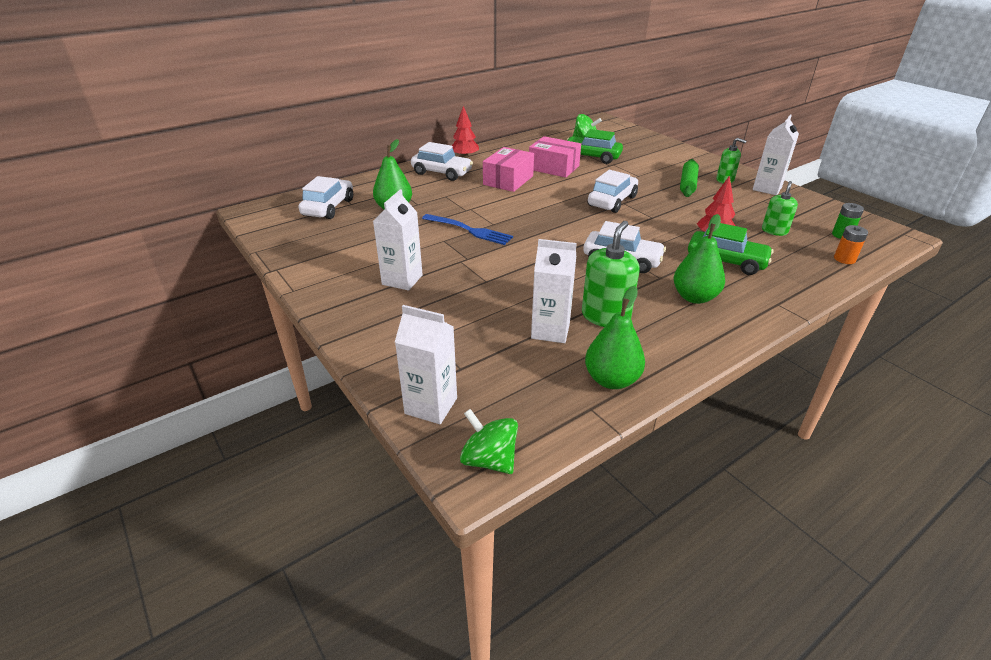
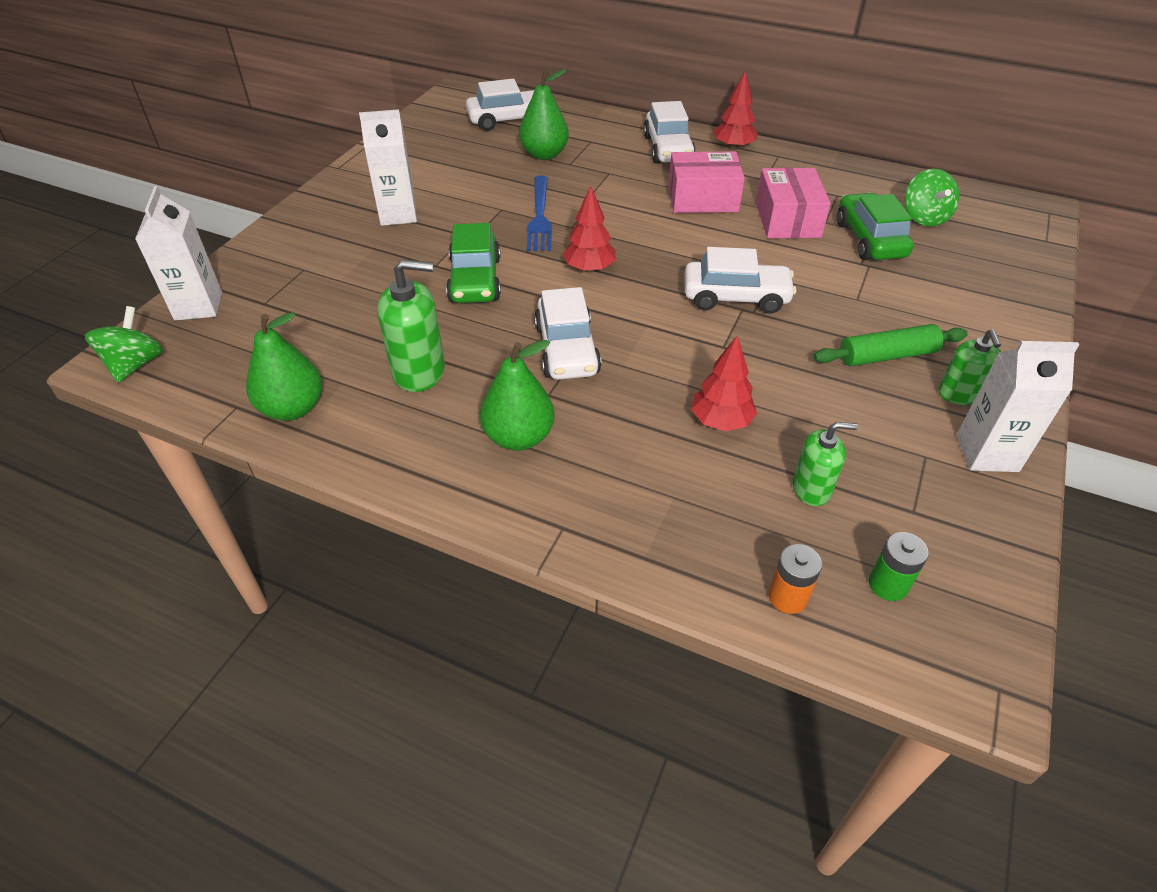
camera: 60 degrees right, 10 degrees up
(545, 231) = (589, 268): none -> red tree
(550, 331) = (363, 339): white carton -> none
(726, 261) = (650, 449): green car -> green car (475, 280)

